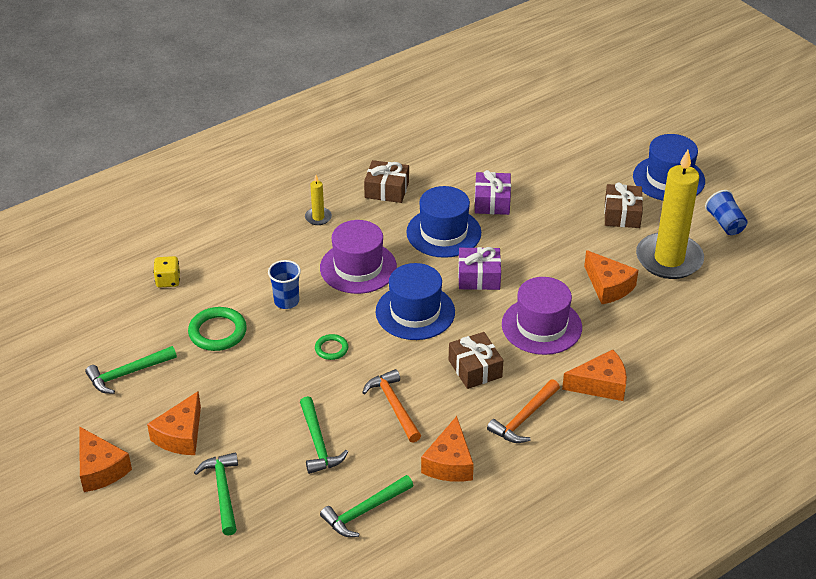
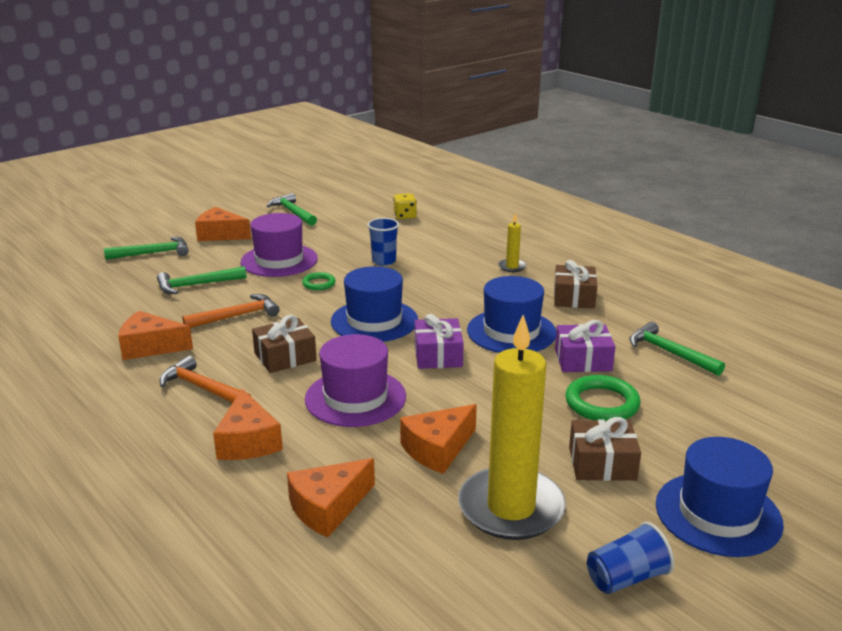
camera: 85 degrees right, 15 degrees down
(100, 469) = (192, 213): orange cheese -> orange cheese (328, 507)
(217, 332) = (341, 238): green ring -> green ring (601, 403)
(358, 267) = (439, 289): purple hat -> purple hat (279, 260)
(364, 511) = (106, 309): green hammer -> green hammer (669, 352)

